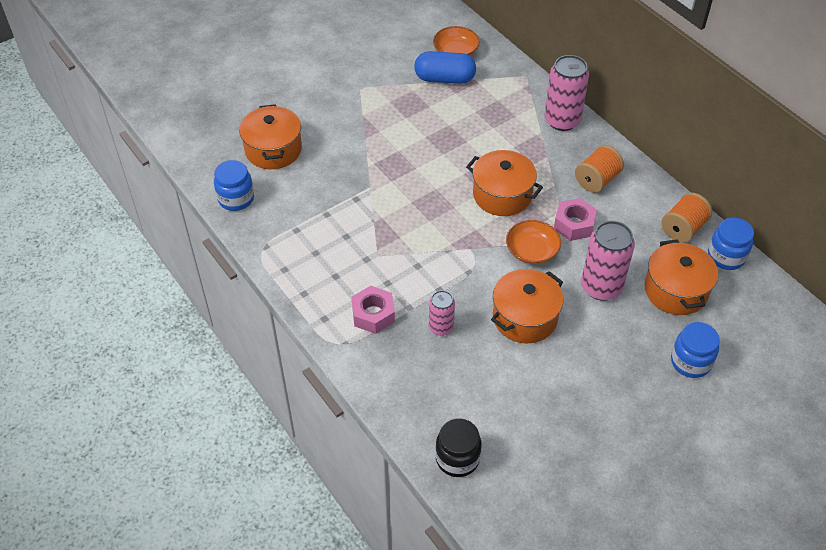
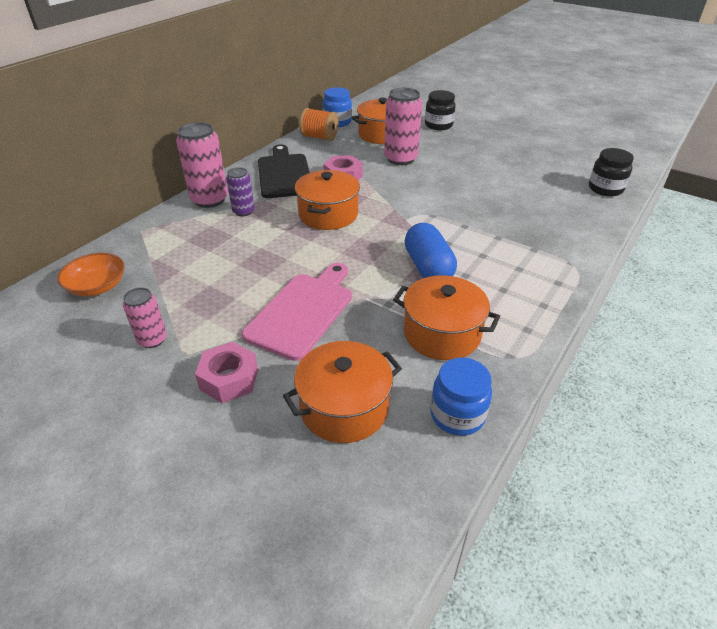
camera: 110 degrees left, 10 degrees down
(372, 150) = (303, 311): none -> pink cutting board
(373, 314) = (525, 254): pink nut -> pink nut (229, 379)
(441, 327) = (503, 217): pink can -> pink can (152, 339)
(444, 79) = (153, 284): blue capsule -> blue capsule (428, 267)
(525, 317) = (457, 183): orange pot -> orange pot (442, 333)
(531, 139) = (243, 211): none -> purple can
(532, 251) = (386, 190): orange bowl -> none
(597, 180) = (284, 174): orange spool -> black cutting board
(690, 362) = (438, 125): blue jar -> black jar

